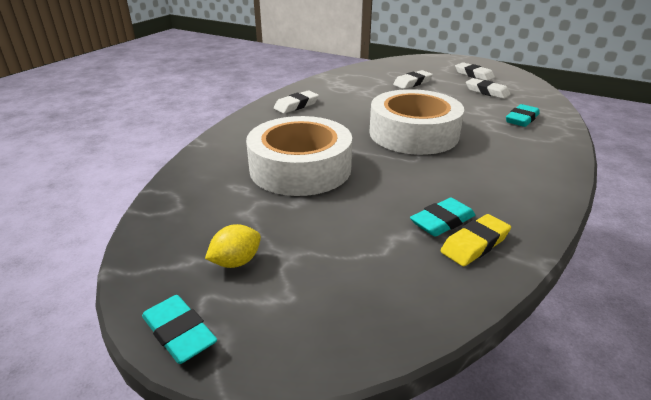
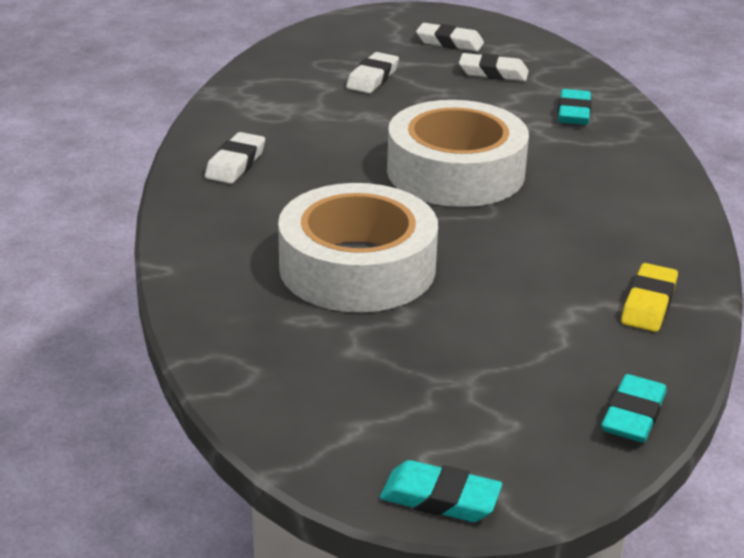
camera: 30 degrees left, 0 degrees up
(236, 262) = (414, 409): yellow lemon -> none
(442, 221) = (594, 287): turquoise eraser -> turquoise eraser (633, 415)

